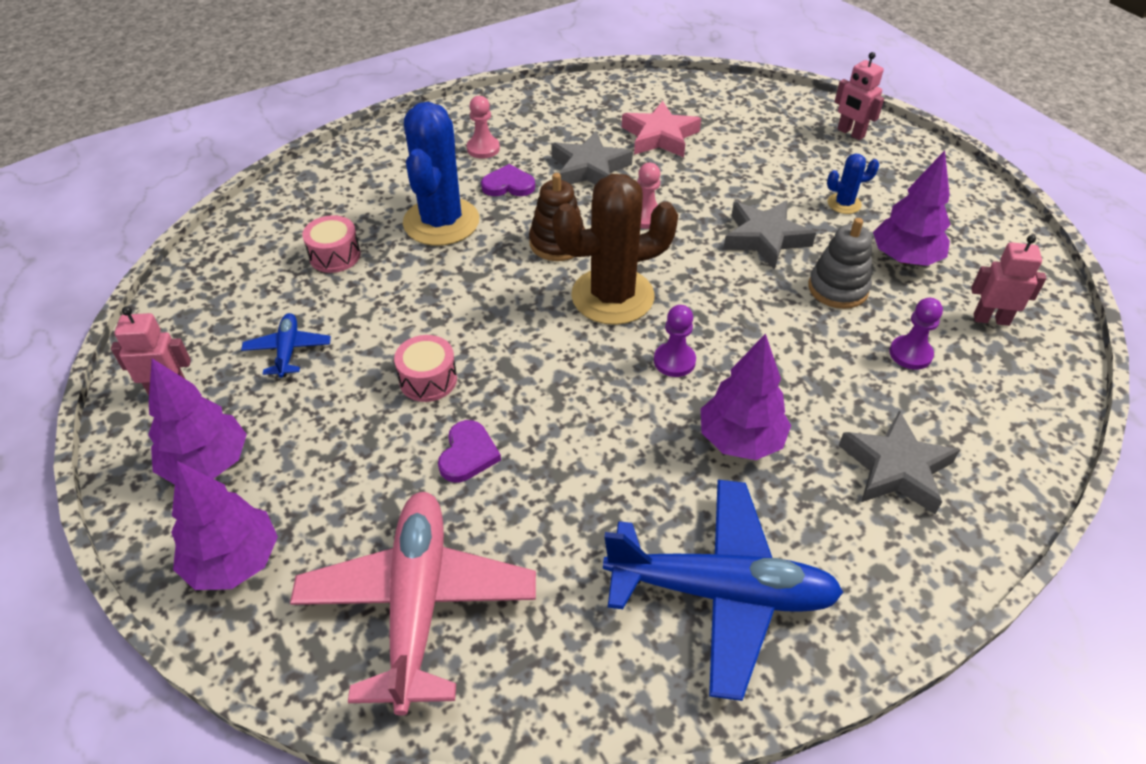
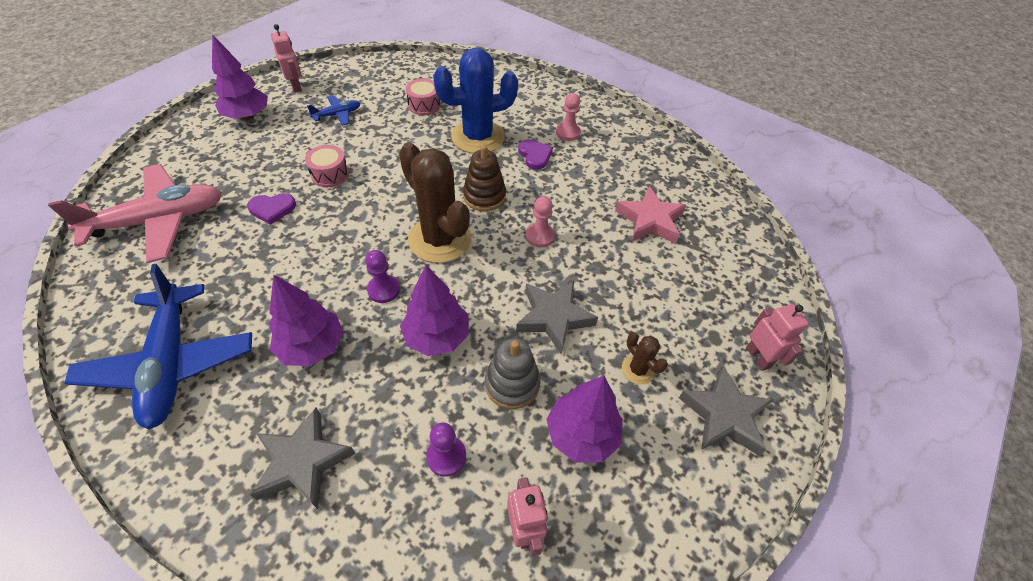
camera: 65 degrees right, 5 degrees up
(234, 561) = (184, 147): purple tree -> purple tree (437, 337)
(589, 168) = (580, 191): grey star -> grey star (724, 415)
(844, 204) = (637, 369): blue cactus -> brown cactus
(850, 133) = (758, 357): pink robot -> pink robot turned 135 degrees clockwise

